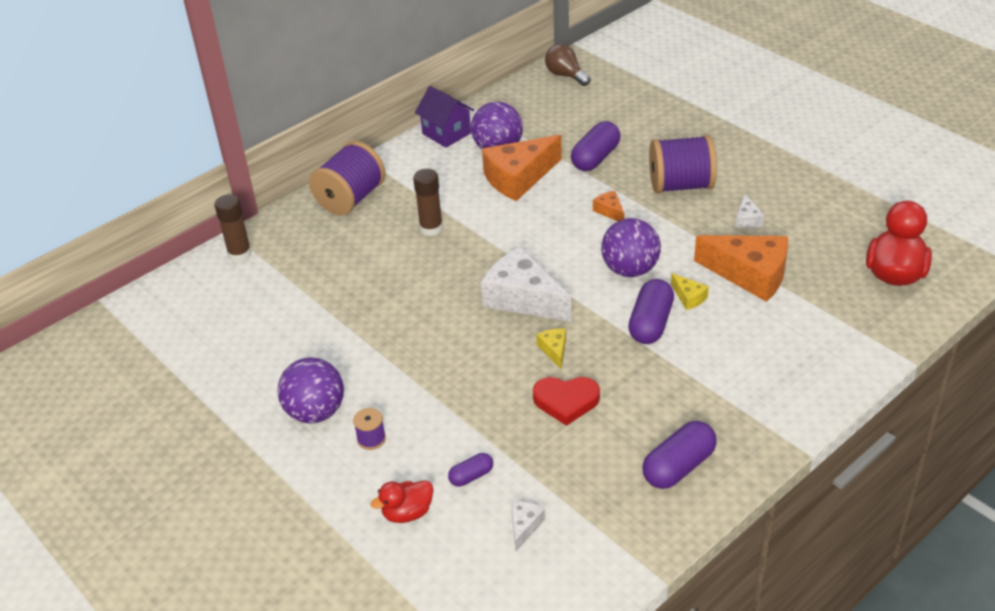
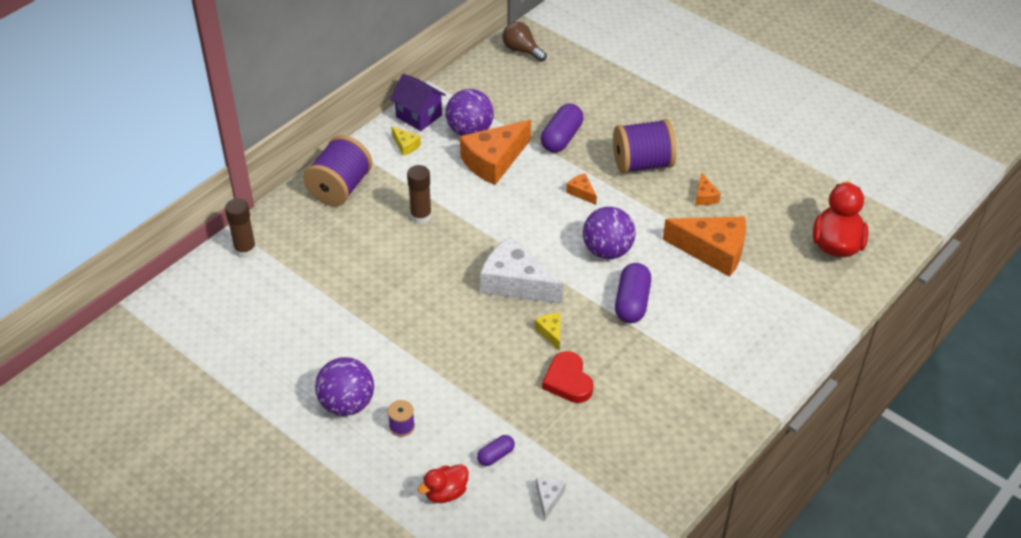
camera: 10 degrees left, 5 degrees up
(566, 401) = (568, 381): red heart -> red heart turned 75 degrees clockwise
(678, 467) = (671, 436): purple capsule -> none
(689, 297) = (662, 275): yellow cheese -> yellow cheese (405, 145)
(747, 219) = (704, 196): white cheese -> orange cheese

